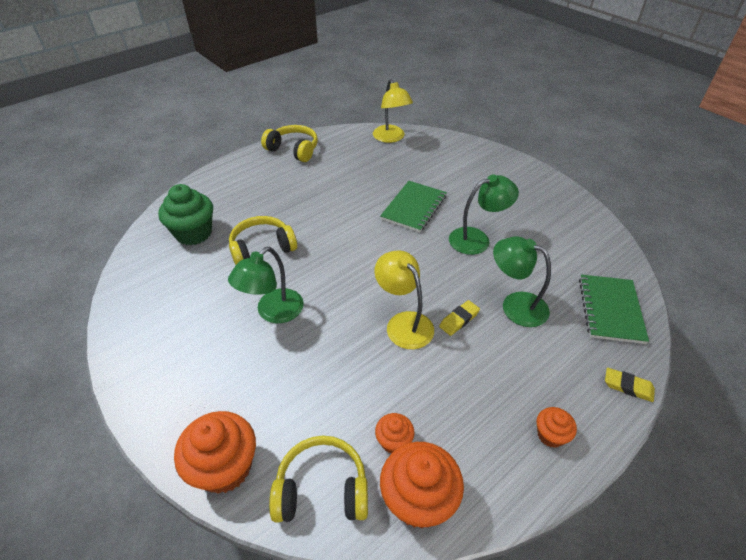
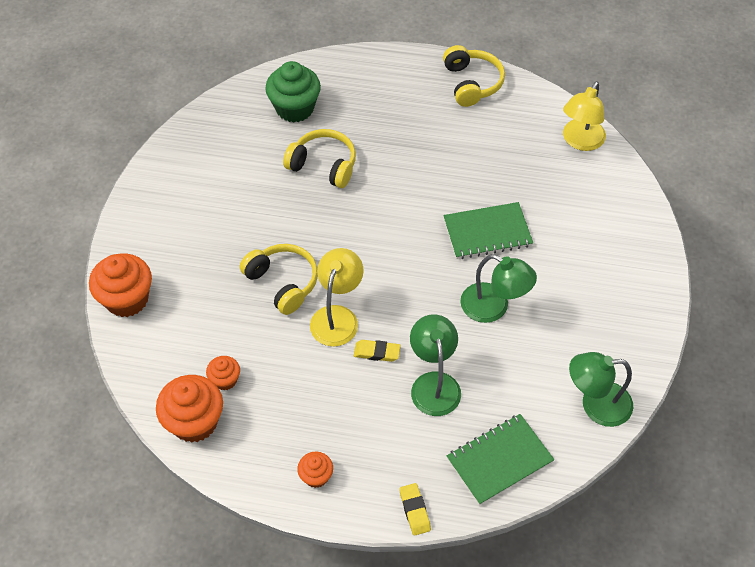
camera: 50 degrees right, 10 degrees up
(273, 312) = (267, 226): green lamp -> green lamp (596, 405)
(322, 489) = (157, 363): yellow headphones -> yellow headphones (283, 282)

